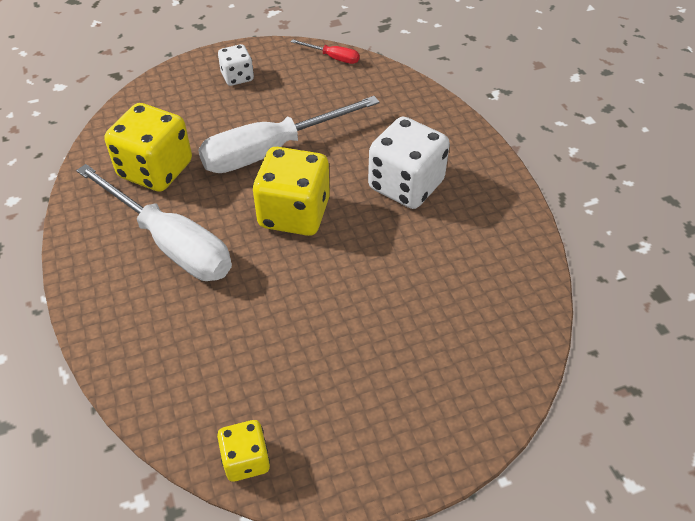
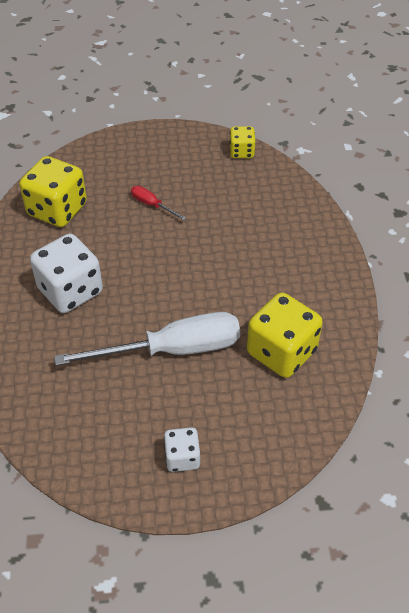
camera: 165 degrees left, 0 degrees up
(170, 243) = (273, 281): white screwdriver -> none
(294, 213) = (171, 285): yellow dice -> yellow dice (57, 210)
(333, 58) = (65, 464): red screwdriver -> red screwdriver (152, 205)

